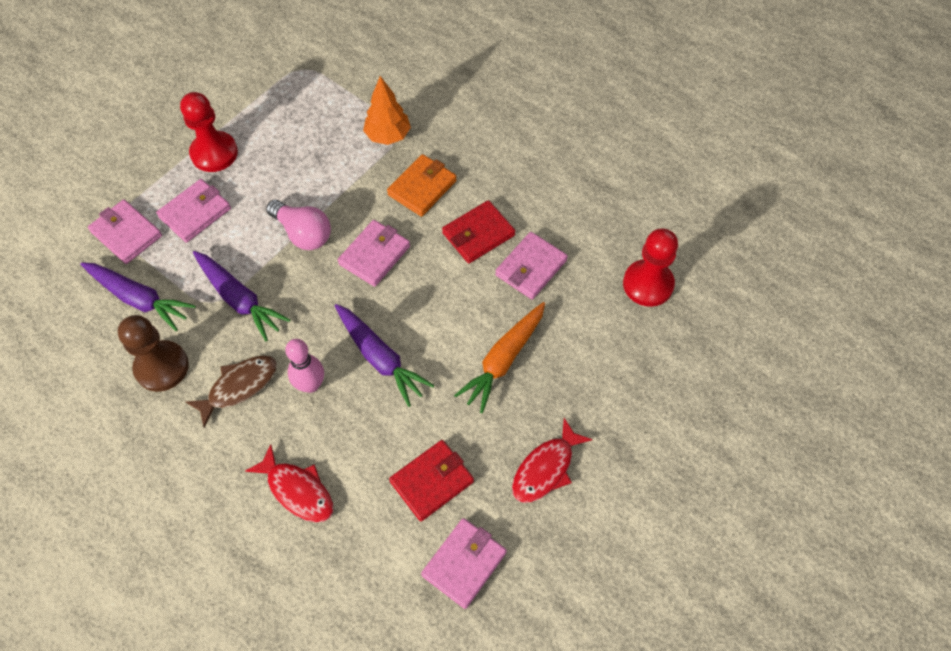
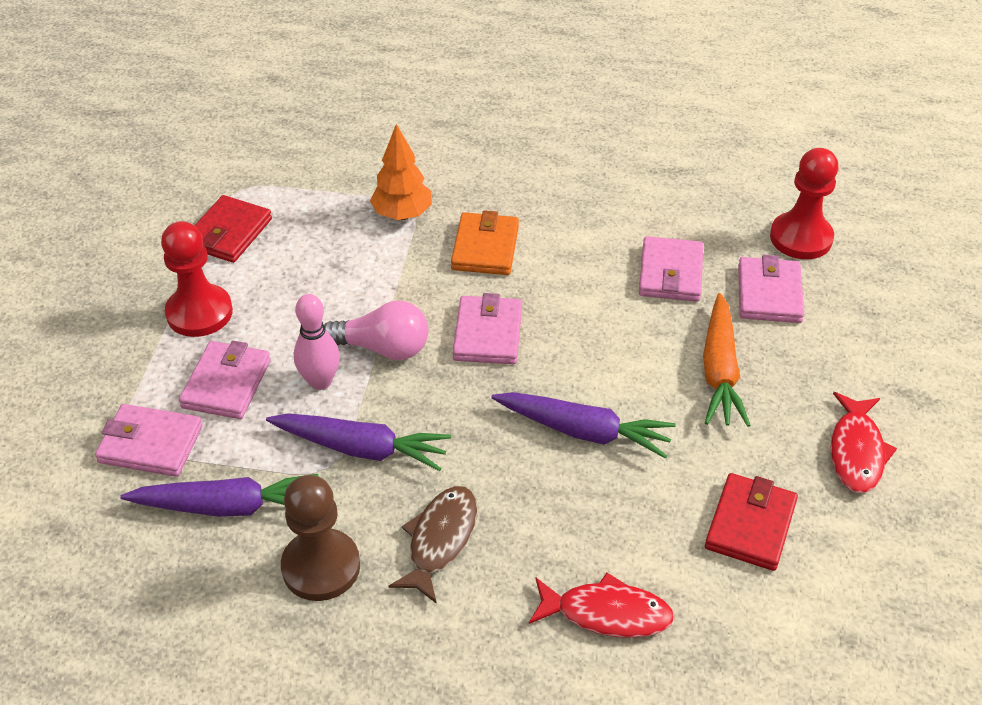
camera: 30 degrees left, 15 degrees down
(310, 385) = (526, 496): pink bowling pin -> pink bowling pin (320, 381)
(464, 564) = (858, 588): pink wallet -> pink wallet (769, 294)
(478, 234) = (586, 266): red wallet -> red wallet (229, 233)

